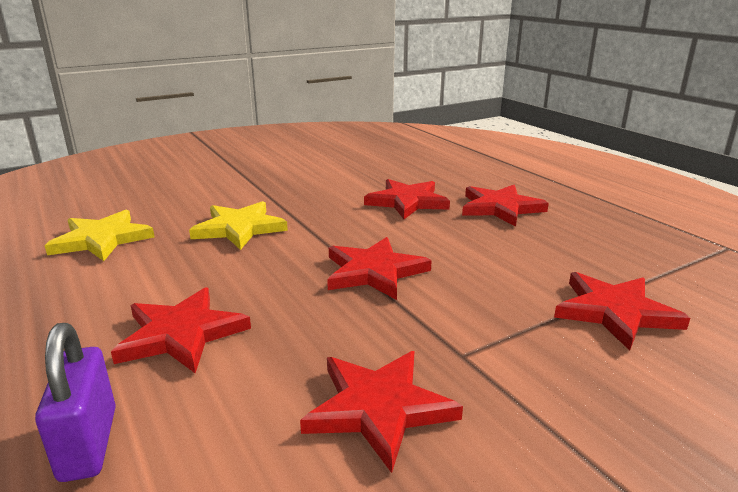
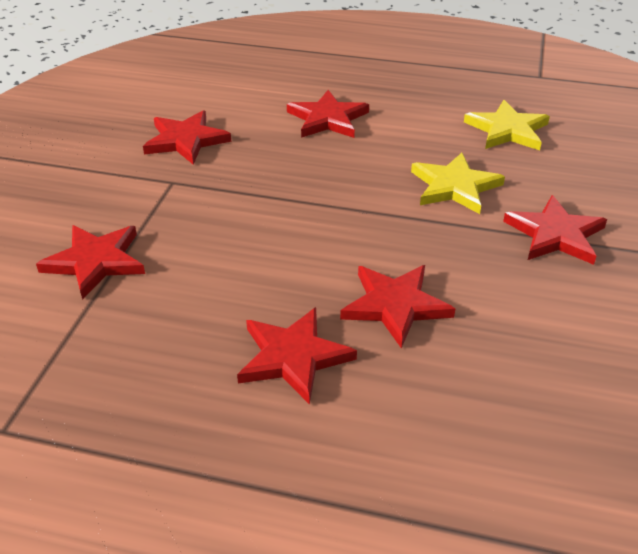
camera: 135 degrees right, 15 degrees up
(89, 443) = (278, 81): purple padlock -> none
(374, 272) = (294, 205): red star -> red star (555, 234)

